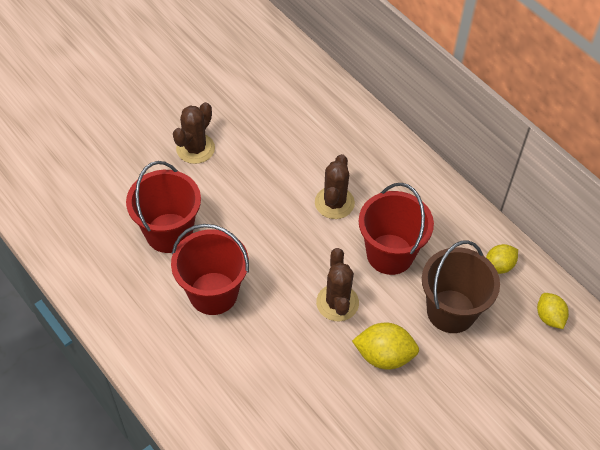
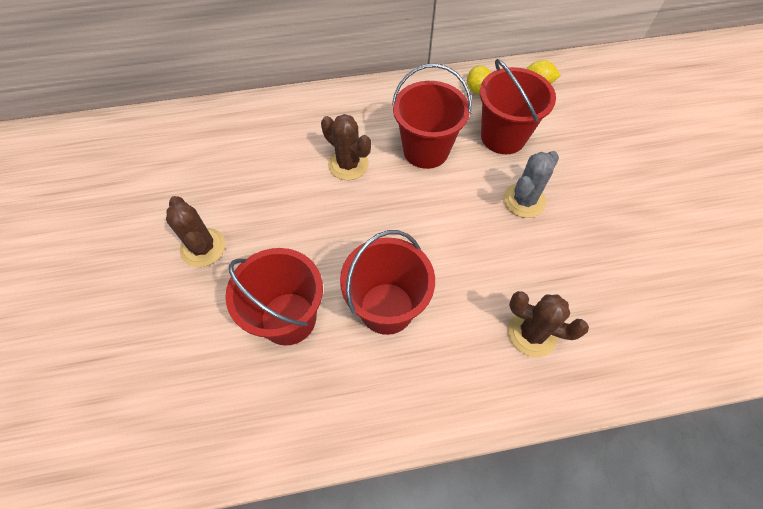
camera: 60 degrees left, 5 degrees up
(337, 303) = (454, 210): brown cactus -> brown cactus (532, 333)
(384, 356) = (524, 200): yellow lemon -> grey cactus
(451, 311) = (503, 137): brown bucket -> red bucket

